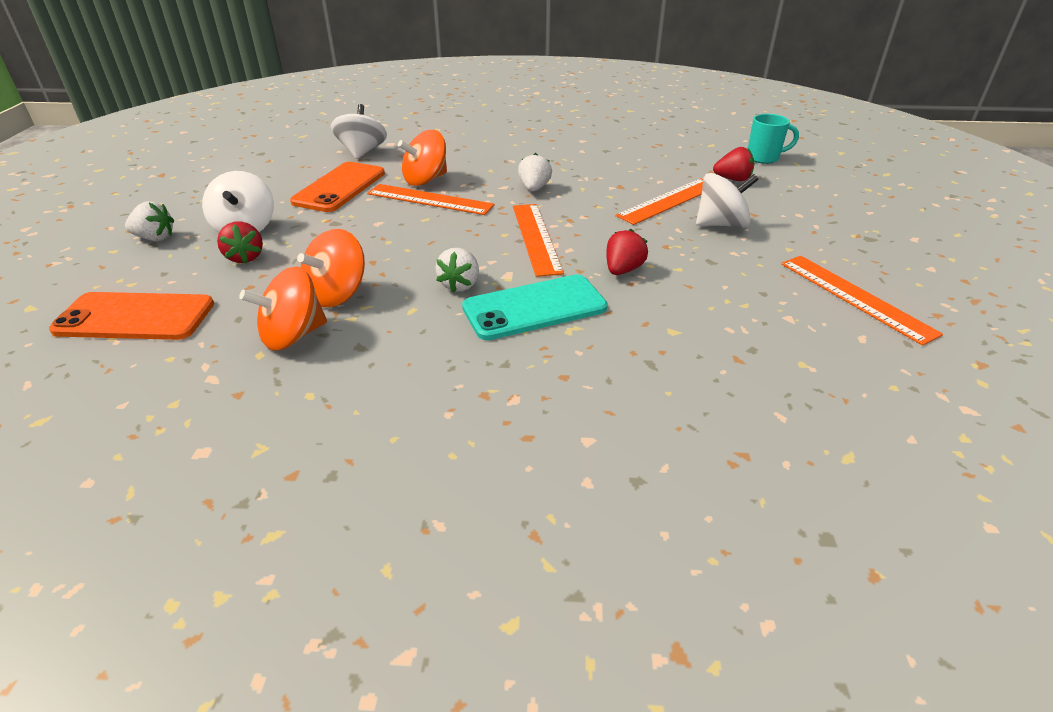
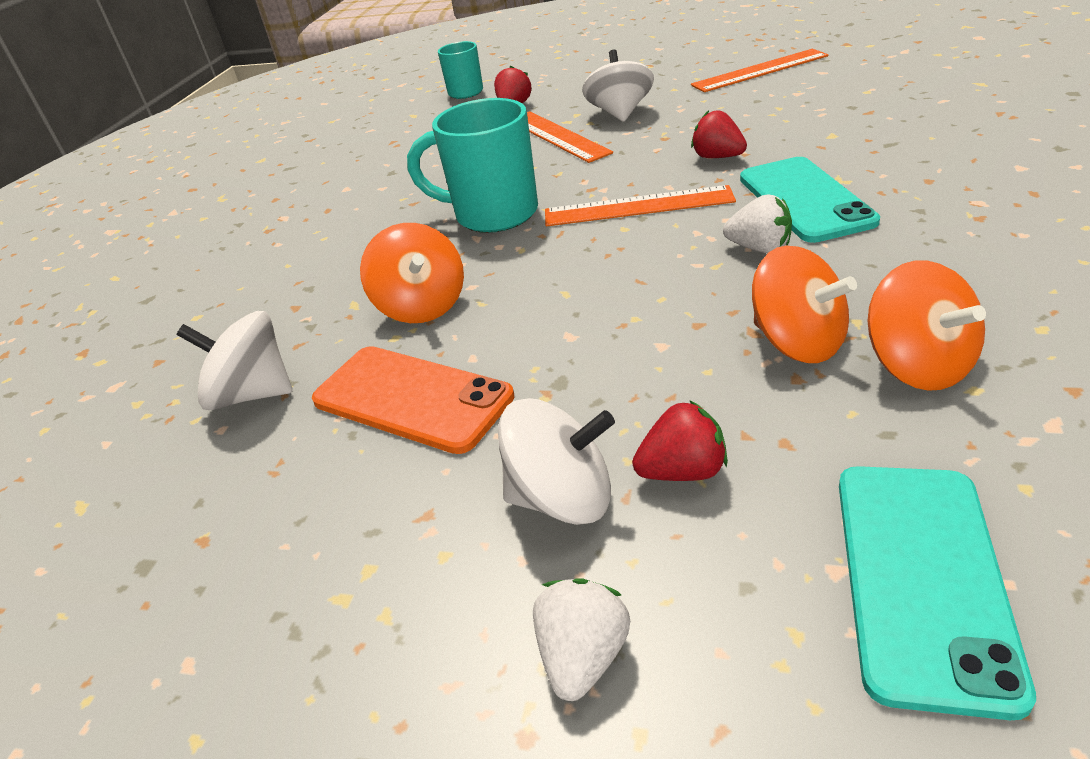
camera: 75 degrees left, 0 degrees up
(135, 317) = (922, 578): orange phone -> turquoise phone
(430, 199) = (498, 295): orange ruler -> none
(534, 188) = (493, 214): white strawberry -> turquoise mug

